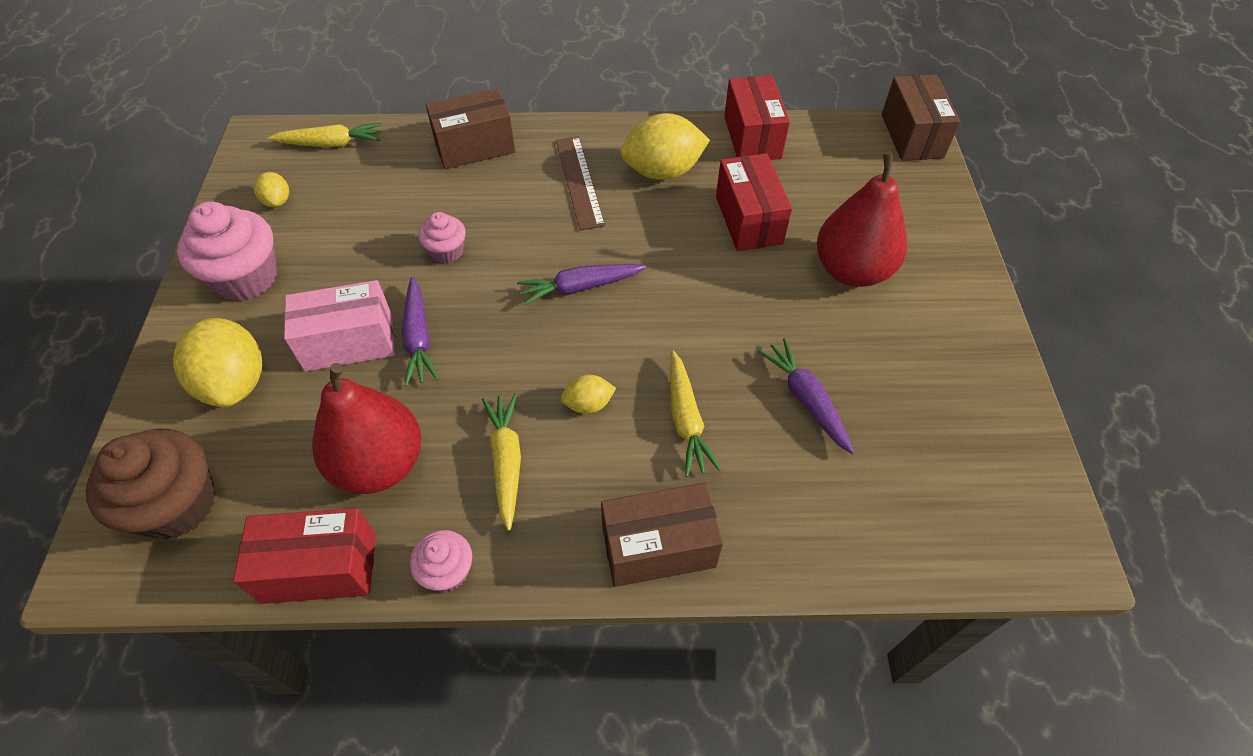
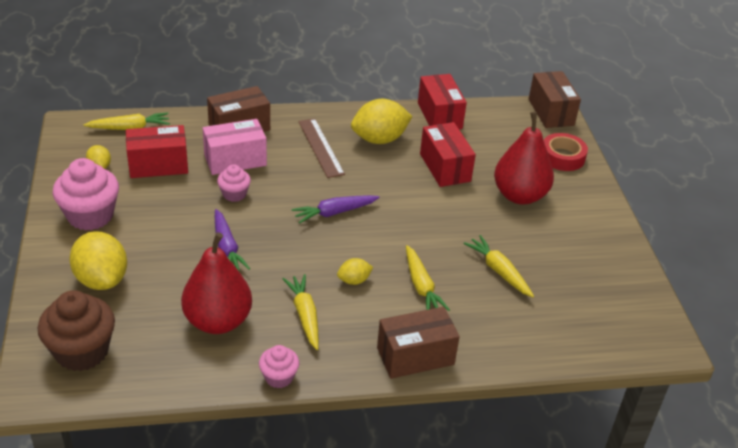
camera: 10 degrees left, 15 degrees down
(320, 568) = (192, 380): red box -> red box (158, 165)
(349, 342) = (177, 252): pink box -> pink box (235, 160)
(806, 399) = (499, 271): purple carrot -> yellow carrot
(922, 208) = (562, 157): none -> red tape

